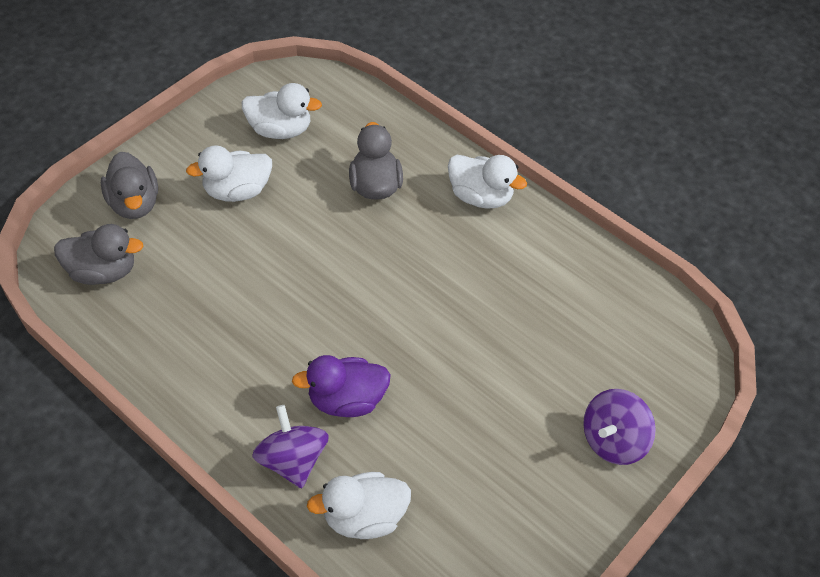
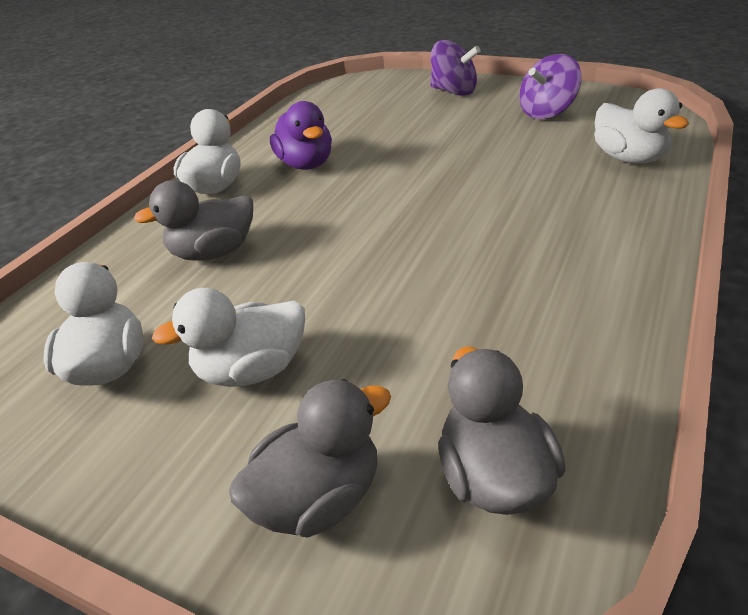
camera: 100 degrees left, 15 degrees down
(237, 191) = (252, 370): white duck -> white duck turned 105 degrees clockwise
(292, 460) = (618, 205): purple spinning top -> purple spinning top (547, 112)
(346, 400) = (522, 195): purple duck -> purple duck (306, 164)

